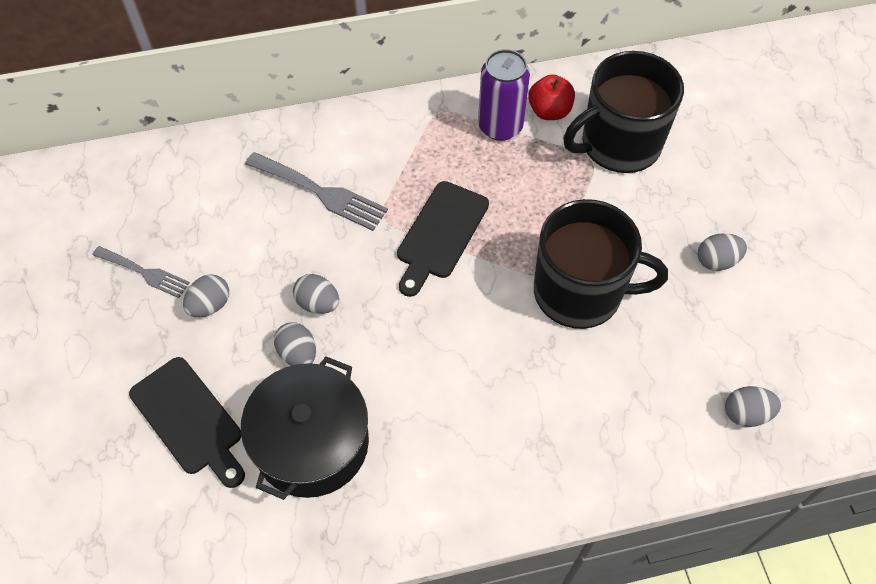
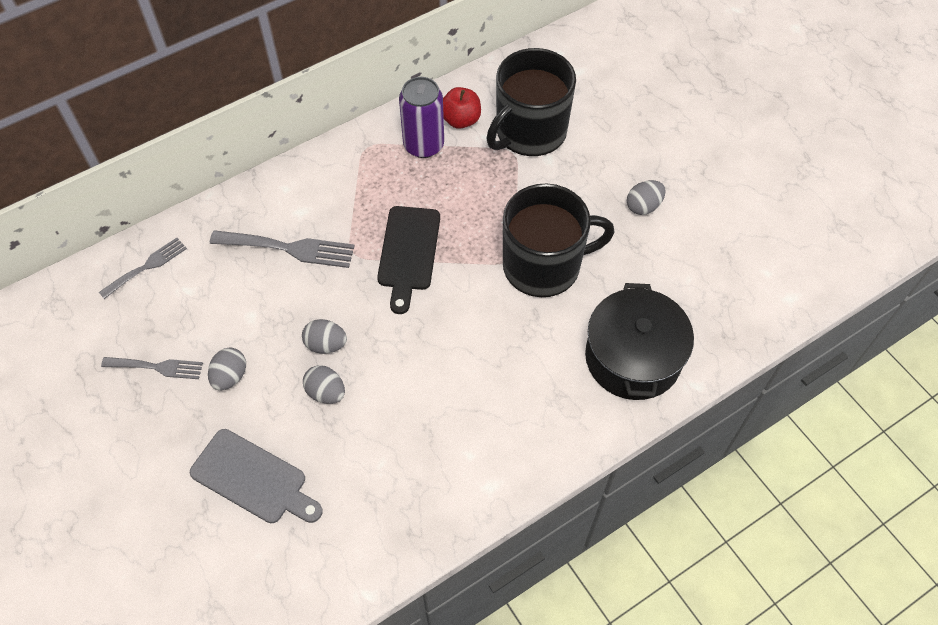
camera: 20 degrees left, 0 degrees up
(176, 169) = (147, 266): none -> grey fork
(189, 420) = (253, 479): black cutting board -> grey cutting board
(312, 443) = (368, 462): black pot -> black pot (633, 357)
(746, 414) = (709, 321): grey egg -> none

